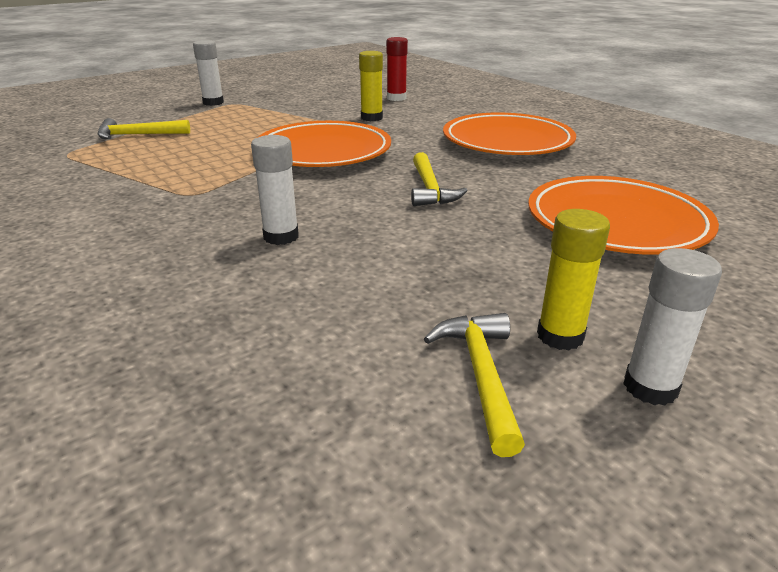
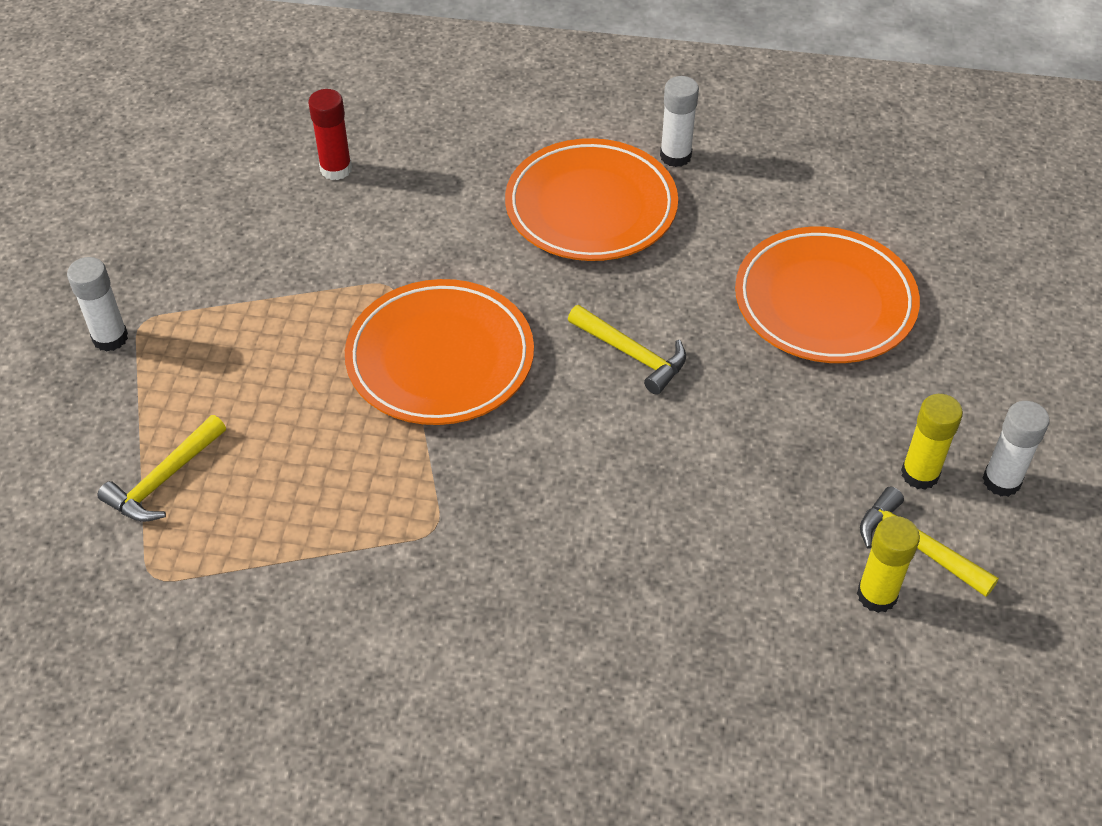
camera: 45 degrees left, 20 degrees up
(281, 236) = (613, 521): white glue stick -> white glue stick (675, 156)
(371, 118) = (380, 244): yellow glue stick -> yellow glue stick (877, 595)

